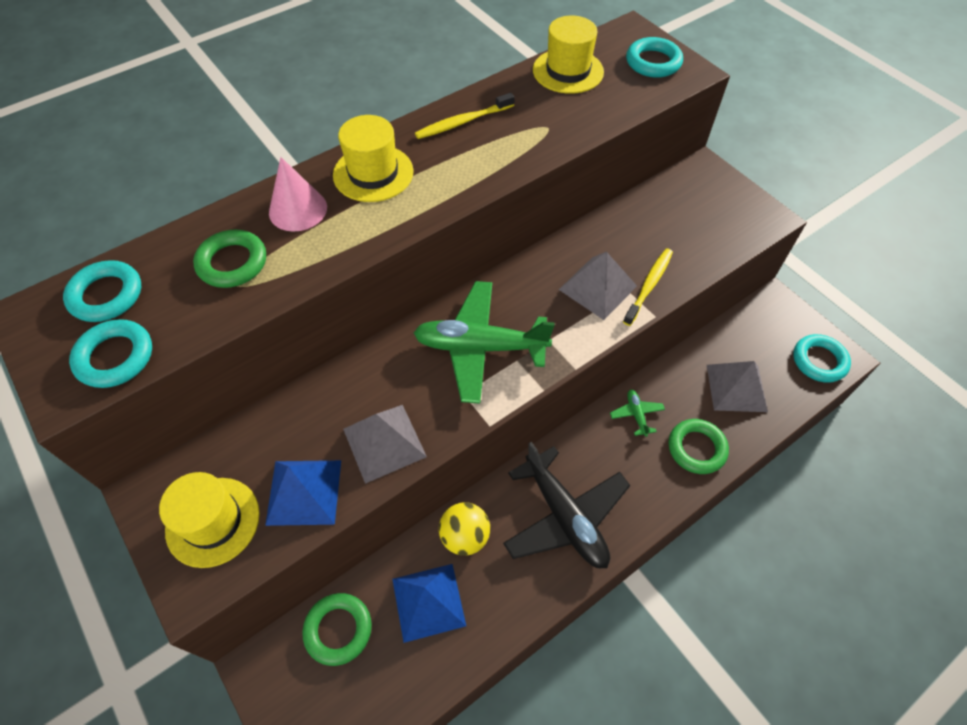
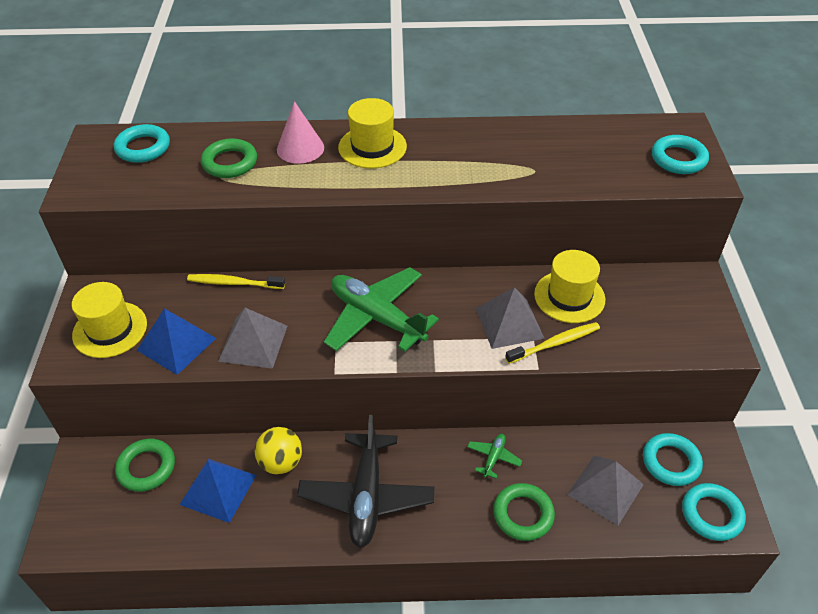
camera: 35 degrees right, 10 degrees down
(115, 357) = (116, 185): turquoise ring -> turquoise ring (671, 462)
(463, 122) = (471, 139): yellow toothbrush -> yellow toothbrush (234, 283)
(568, 71) = (594, 136): yellow hat -> yellow hat (569, 296)

